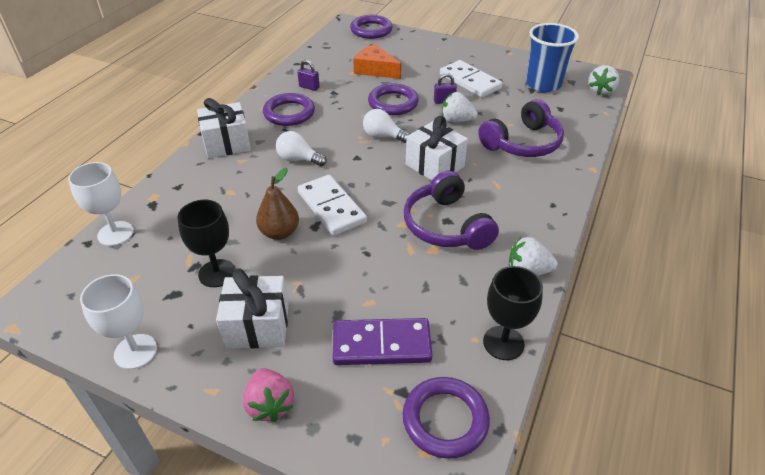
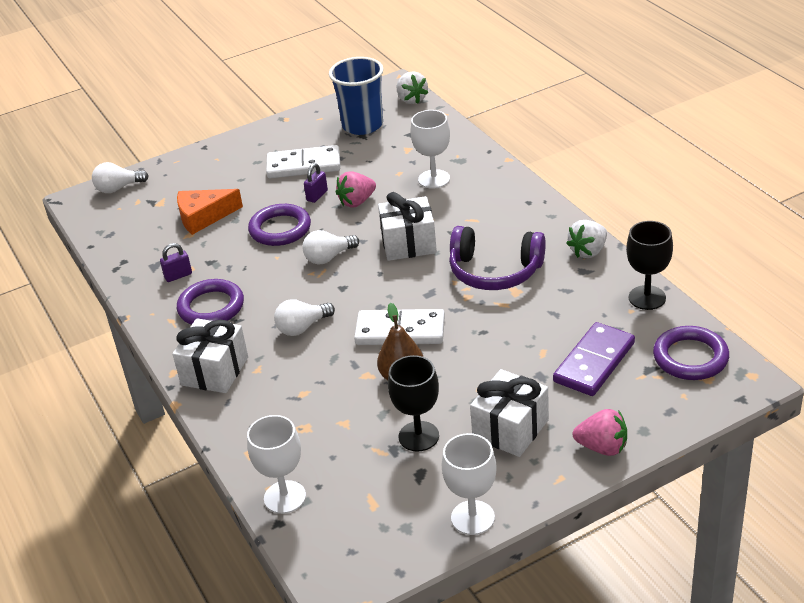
camera: 50 degrees left, 5 degrees down
(371, 30) = (118, 188): purple ring -> white light bulb
(456, 120) = (357, 202): white strawberry -> pink strawberry
(522, 143) = (434, 179): purple headphones -> white goblet

